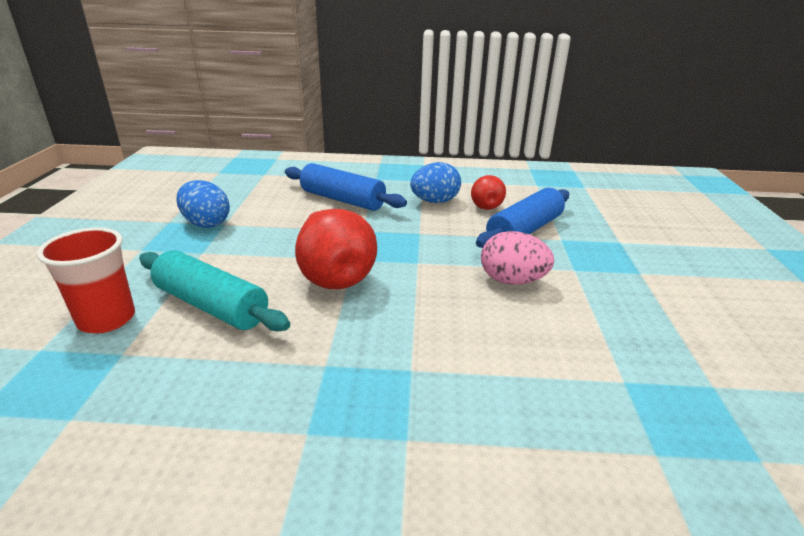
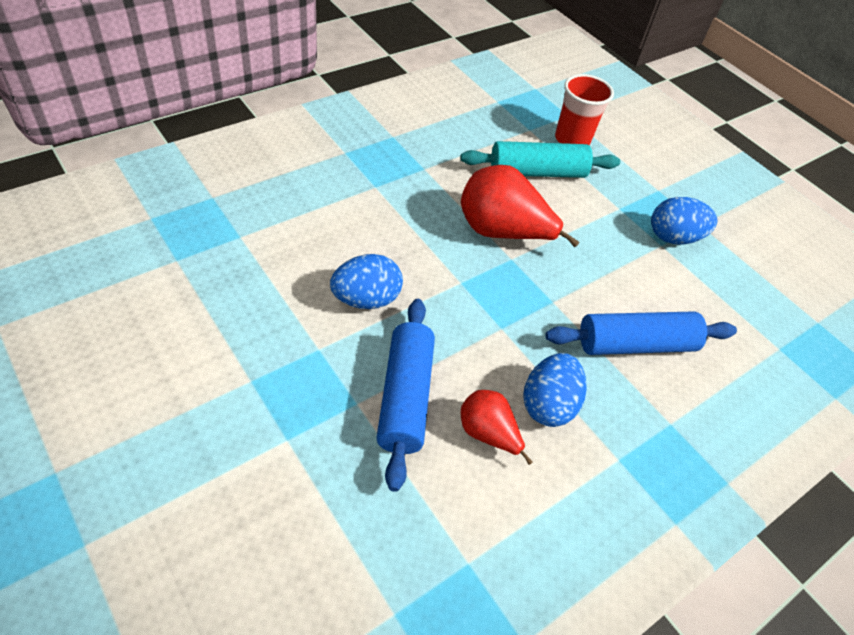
camera: 135 degrees right, 20 degrees up
(512, 281) = (366, 299): pink egg -> blue egg

